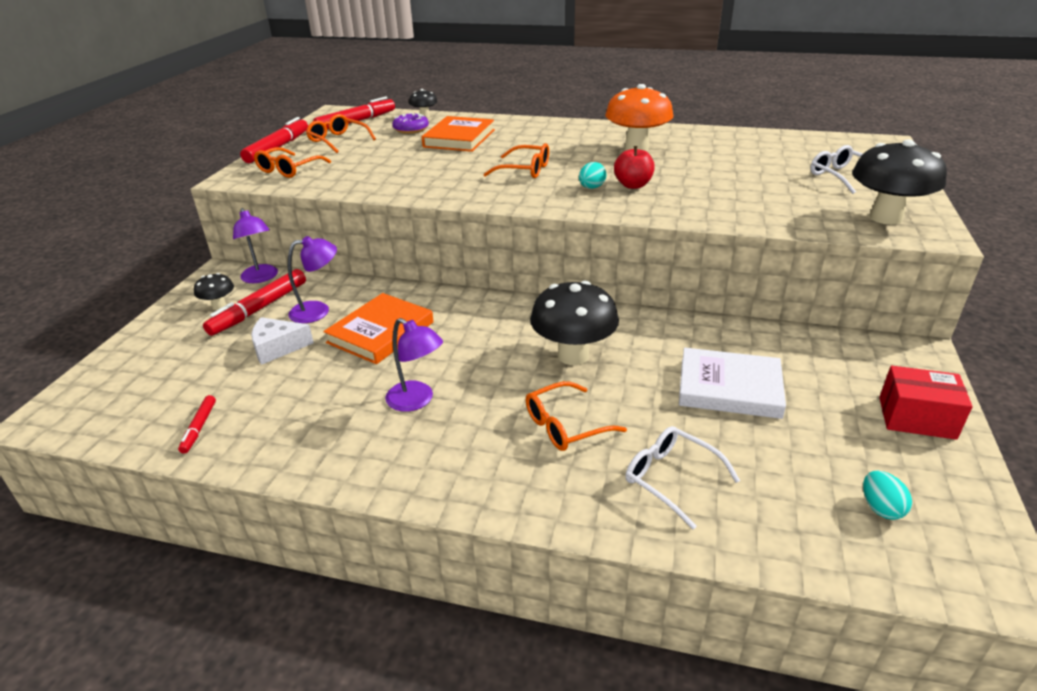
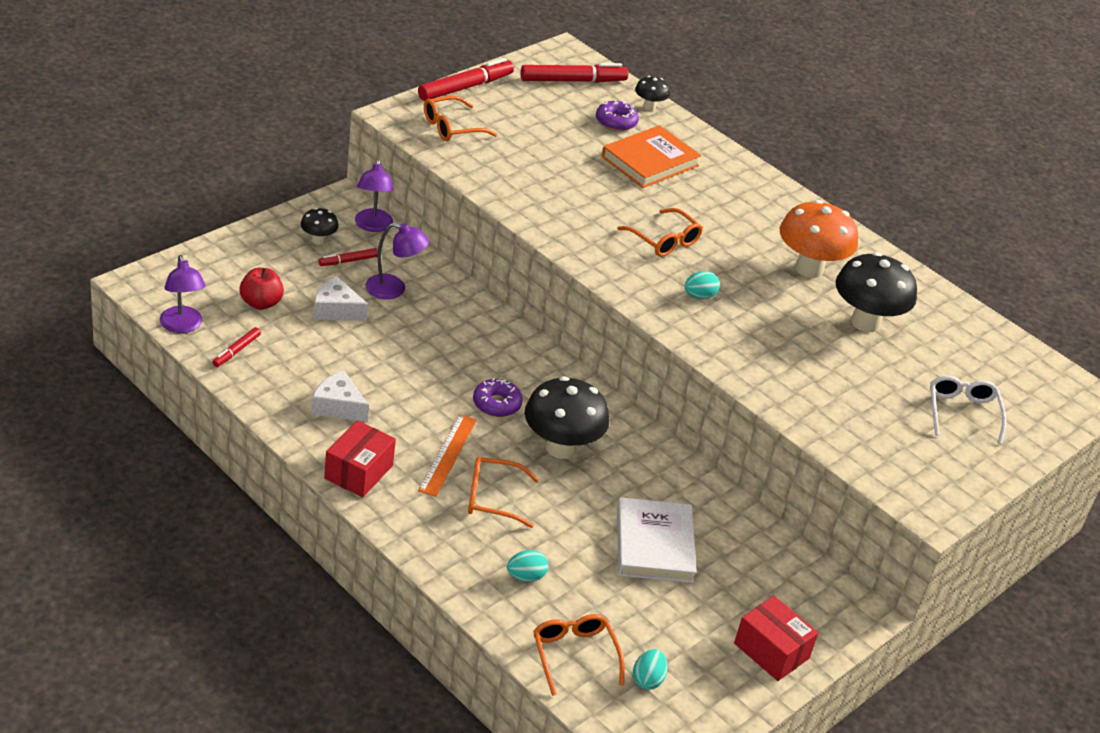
camera: 25 degrees right, 5 degrees up
(259, 309) = (348, 261): red marker -> red marker, size x0.52
(338, 140) = (530, 104): orange glasses -> orange glasses (574, 655)
(346, 424) = (338, 406): none -> white cheese
(381, 332) = (427, 339): orange book -> none
(417, 401) = (403, 416): purple lamp -> purple lamp (182, 326)
(420, 473) = (359, 472): none -> red box
(487, 350) = (496, 404): none -> purple donut
(488, 411) = (448, 455): none -> orange ruler
(633, 185) = (741, 313): red apple -> red apple (261, 303)
(671, 479) = (526, 577): white glasses -> turquoise egg
(729, 388) = (654, 545): white book -> white book turned 45 degrees clockwise
(885, 218) = (920, 474): black mushroom -> black mushroom (865, 322)

